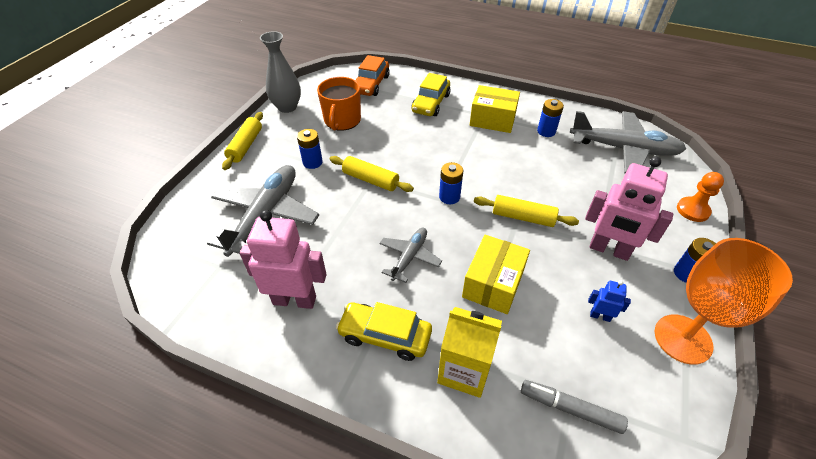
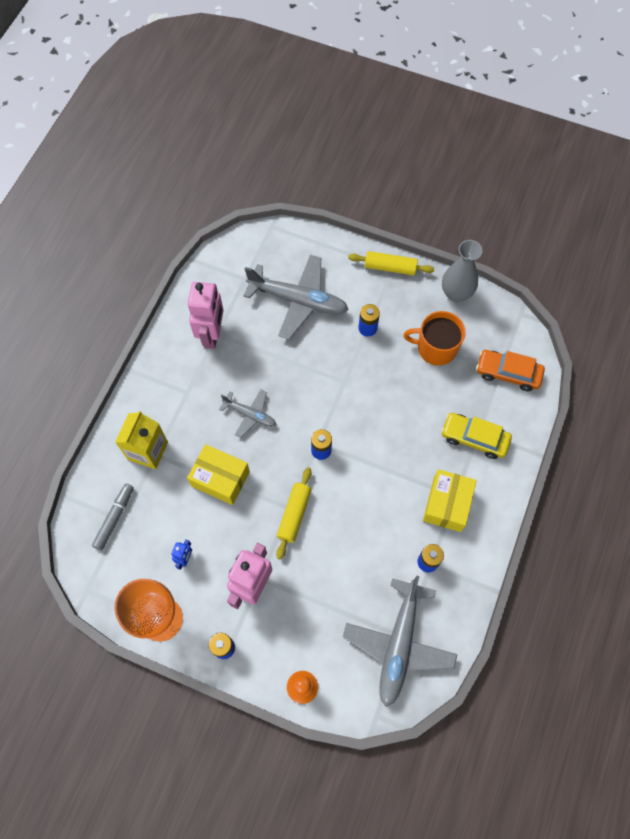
camera: 90 degrees right, 20 degrees up
(371, 180) = (344, 380): yellow rolling pin -> none
(385, 335) = (178, 398): yellow car -> none

